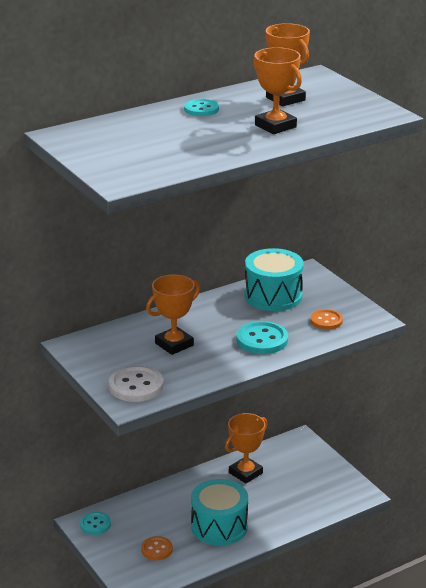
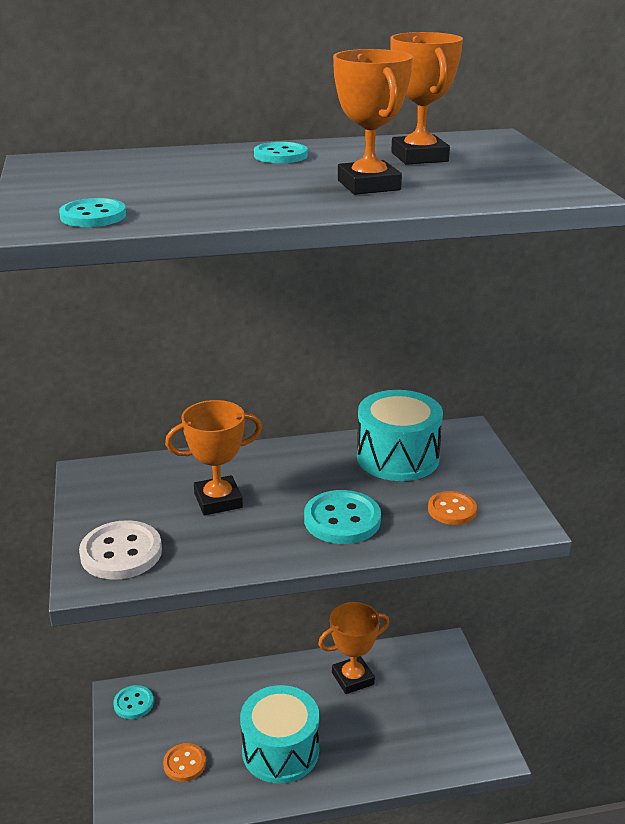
camera: 20 degrees right, 0 degrees up
(144, 171) = (93, 216): none -> turquoise button

